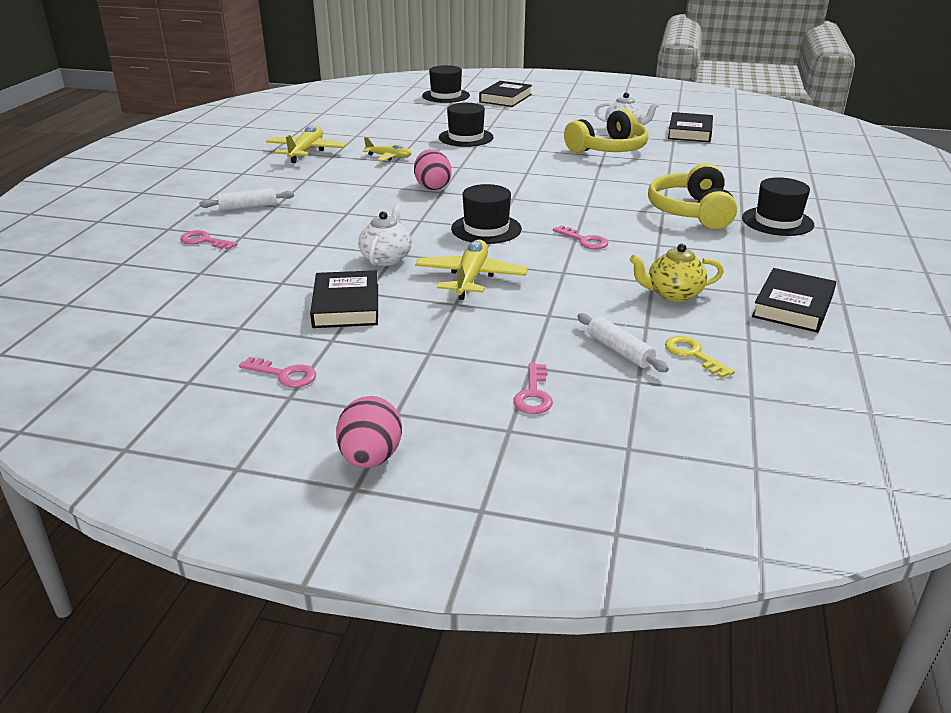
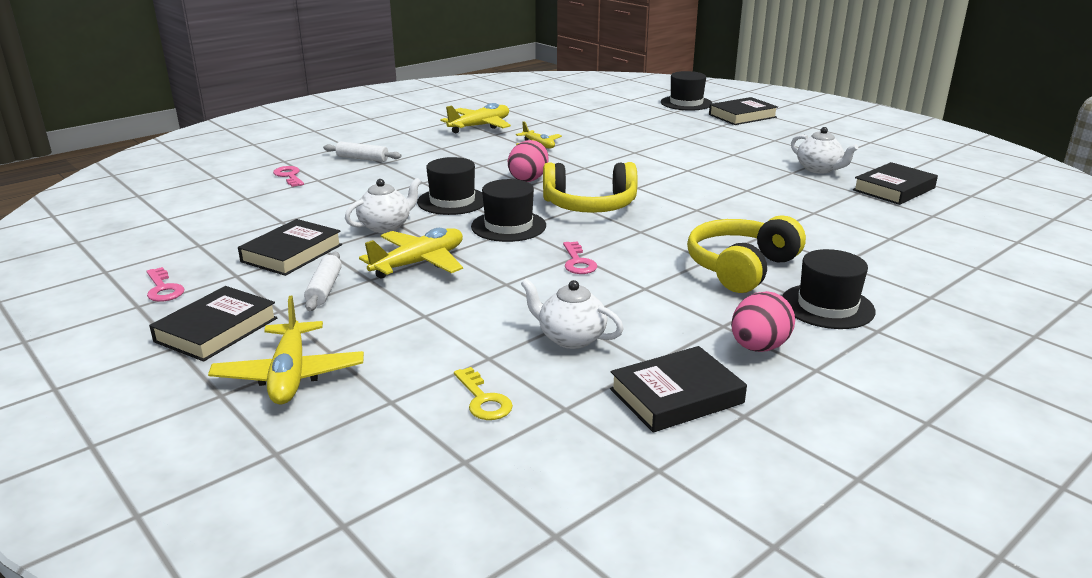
camera: 35 degrees right, 5 degrees down
(370, 458) = (102, 371): pink egg -> pink egg (758, 347)
(405, 387) = (216, 330): none -> black book
(466, 137) = (637, 143): black hat -> black hat (452, 201)
(533, 394) = (290, 375): pink key -> yellow plane
(608, 149) = (763, 185): yellow headphones -> yellow headphones (590, 206)
(619, 350) = (425, 369): white rolling pin -> white rolling pin (324, 289)
(673, 294) = (570, 338): yellow teapot -> white teapot
(693, 354) = (483, 400): yellow key -> yellow key turned 150 degrees clockwise

